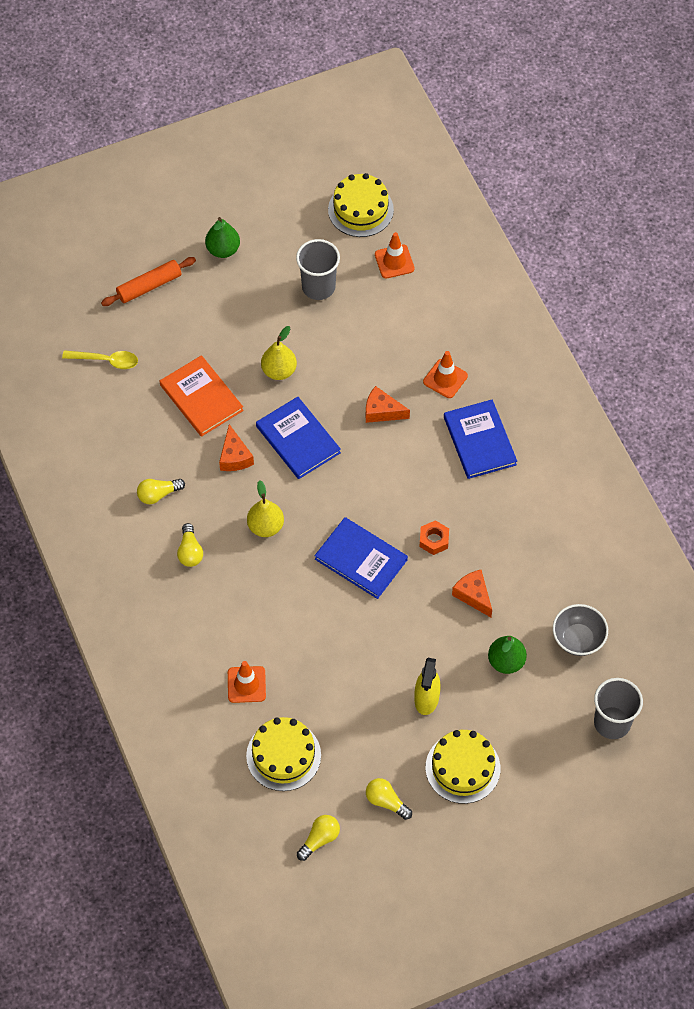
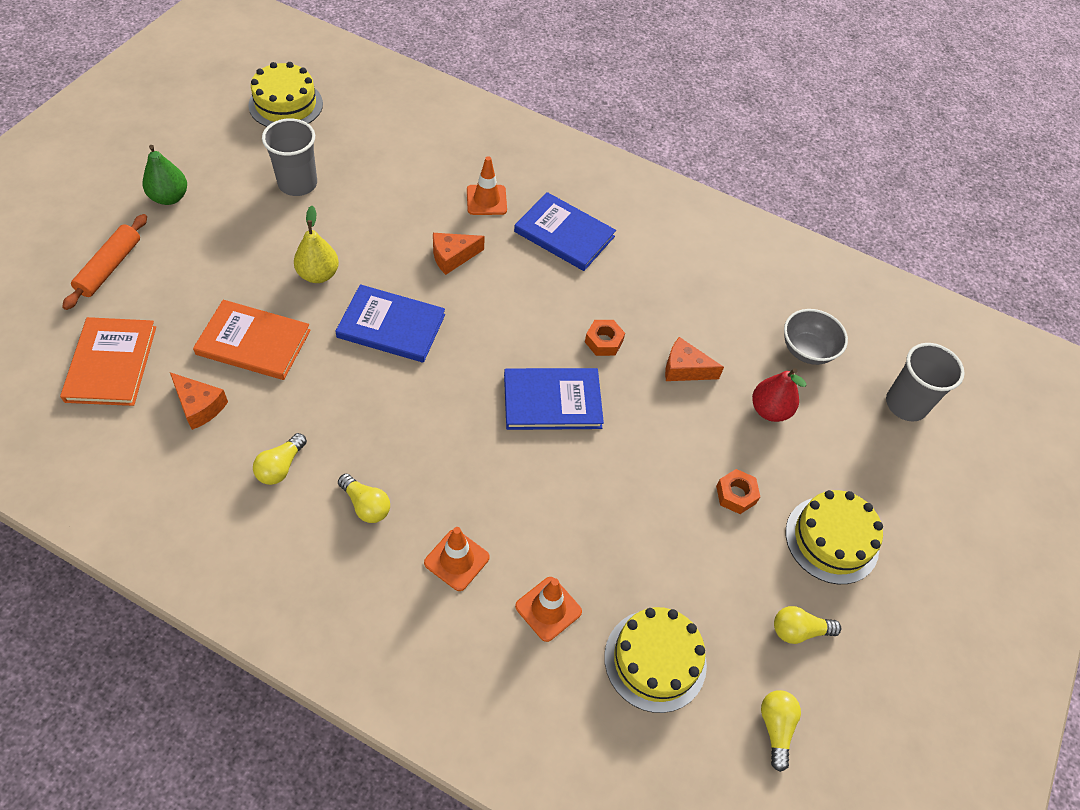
camera: 45 degrees left, 5 degrees down
(106, 360) = (111, 363): yellow spoon -> orange book
(234, 457) = (337, 379): orange cheese -> orange cheese (199, 406)
(265, 526) = (428, 428): yellow pear -> none
(394, 261) = (354, 130): orange traffic cone -> orange traffic cone (457, 560)
(426, 699) = (736, 495): yellow spray bottle -> orange nut
(506, 661) = (769, 410): green pear -> red pear

